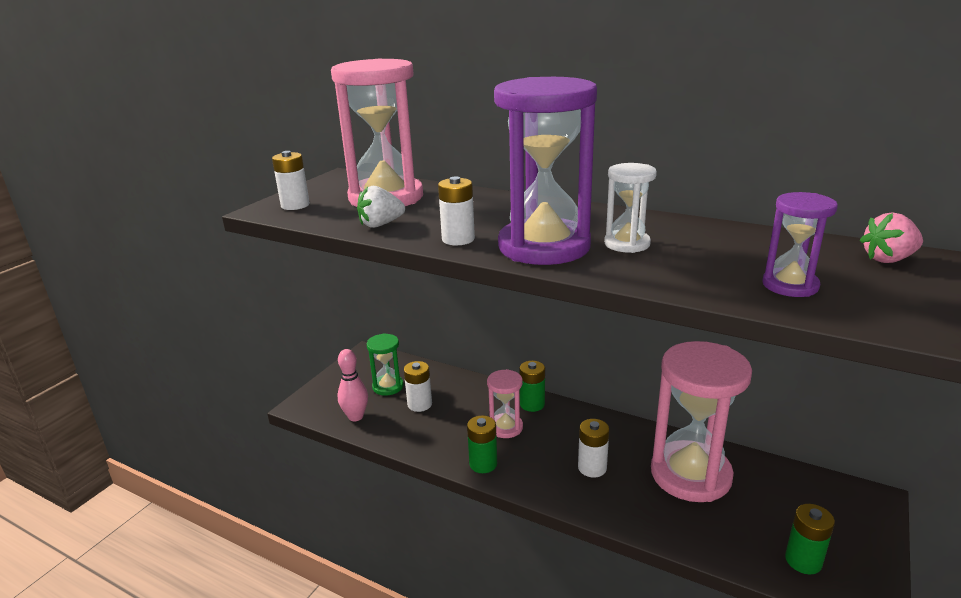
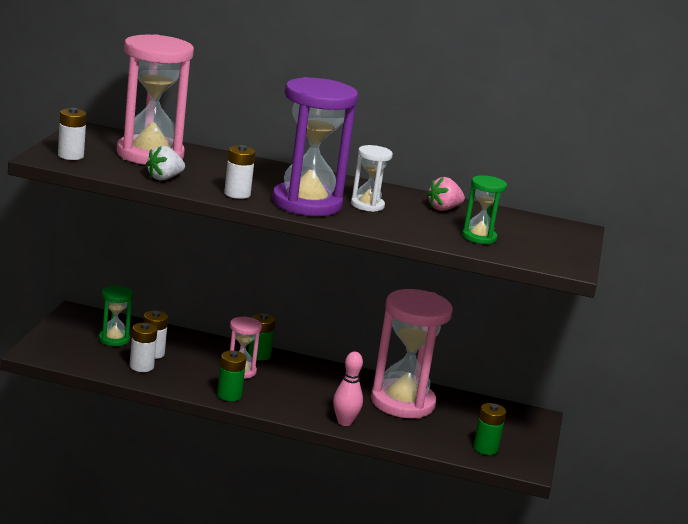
camera: 20 degrees left, 5 degrees down
(356, 417) = (94, 362): pink bowling pin -> pink bowling pin (344, 422)
(592, 468) = (322, 398): white battery -> white battery (141, 366)
(790, 285) = (479, 237): purple hourglass -> green hourglass
(888, 259) = (542, 225): pink strawberry -> pink strawberry (443, 209)

